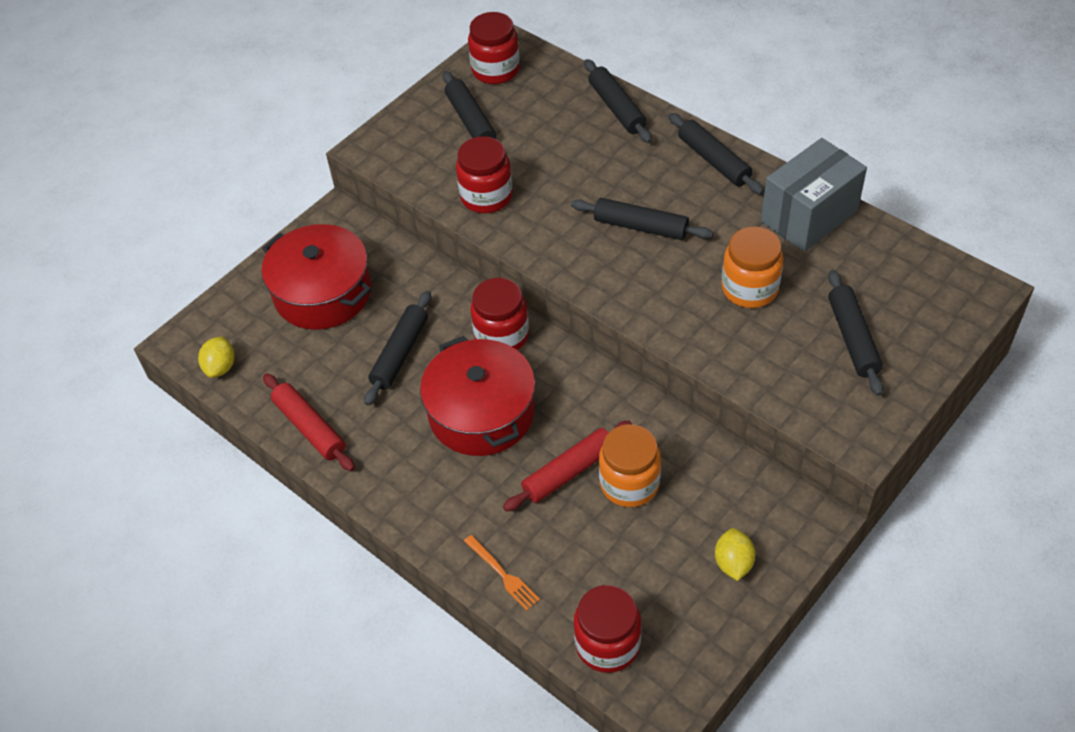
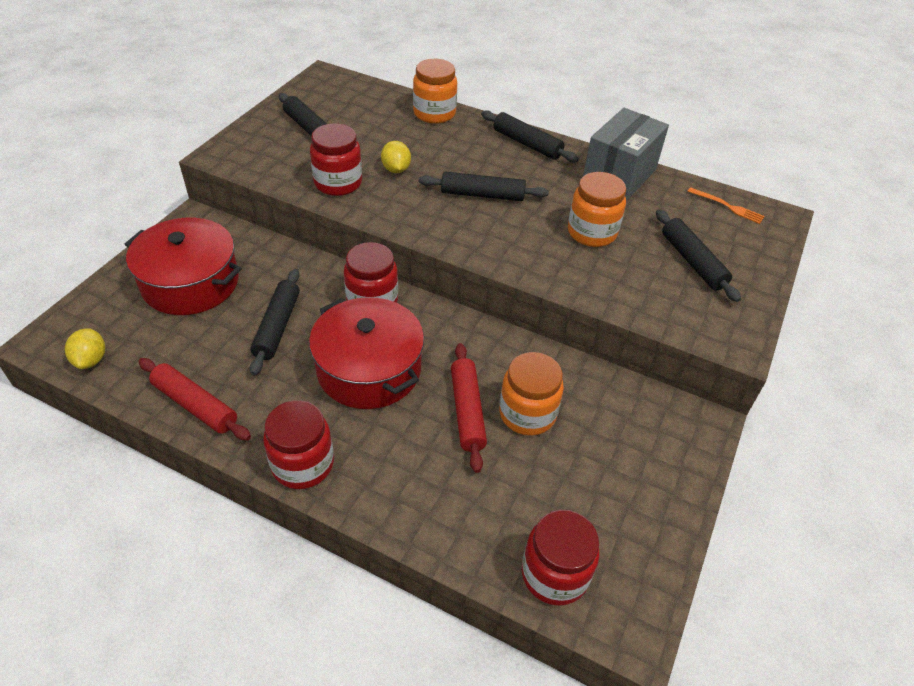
camera: 20 degrees left, 5 degrees down
(495, 70) = (323, 94): red jar -> red jar (303, 464)
(503, 574) = (428, 520): orange fork -> orange fork (728, 206)
(569, 471) = (467, 411): red rolling pin -> red rolling pin turned 45 degrees counterclockwise
(616, 108) = (434, 113): black rolling pin -> orange jar
(733, 563) = (647, 472): yellow lemon -> yellow lemon (396, 169)

